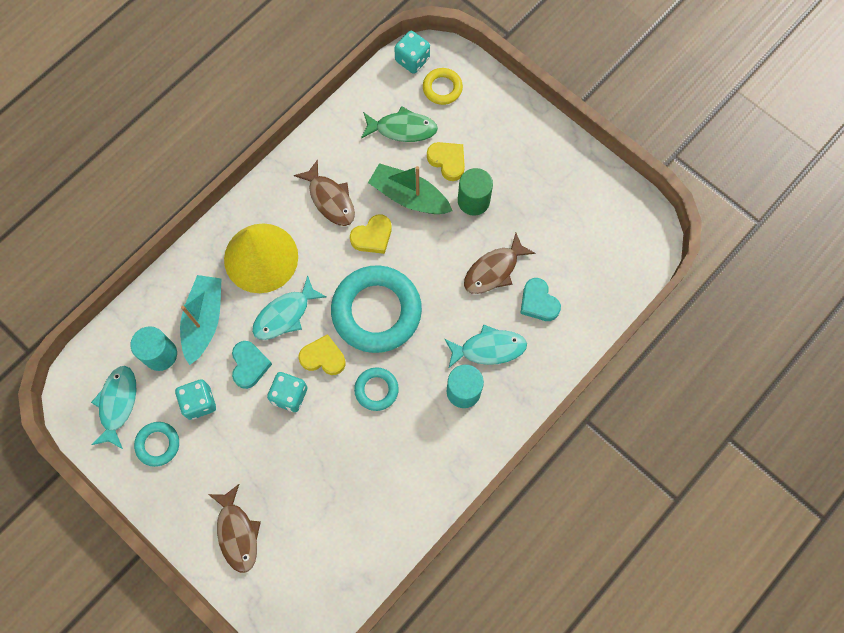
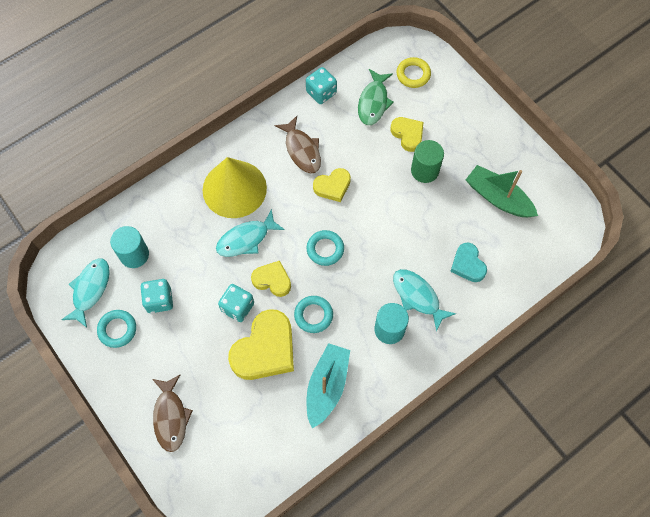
camera: 10 degrees right, 5 degrees down
(204, 321) = (176, 233): turquoise boat -> turquoise boat (327, 386)
(249, 365) = (208, 276): turquoise heart -> none
(329, 438) = (265, 349): none -> yellow heart
(376, 311) = (325, 249): turquoise ring -> turquoise ring, size x0.48
(402, 129) = (373, 102): green fish -> green fish turned 90 degrees clockwise
(409, 196) = (369, 158): green boat -> green boat (498, 198)
(412, 60) = (391, 48): turquoise dice -> turquoise dice (321, 92)
(489, 348) = (418, 297): turquoise fish -> turquoise fish turned 135 degrees counterclockwise
(494, 270) = (433, 231): brown fish -> none

